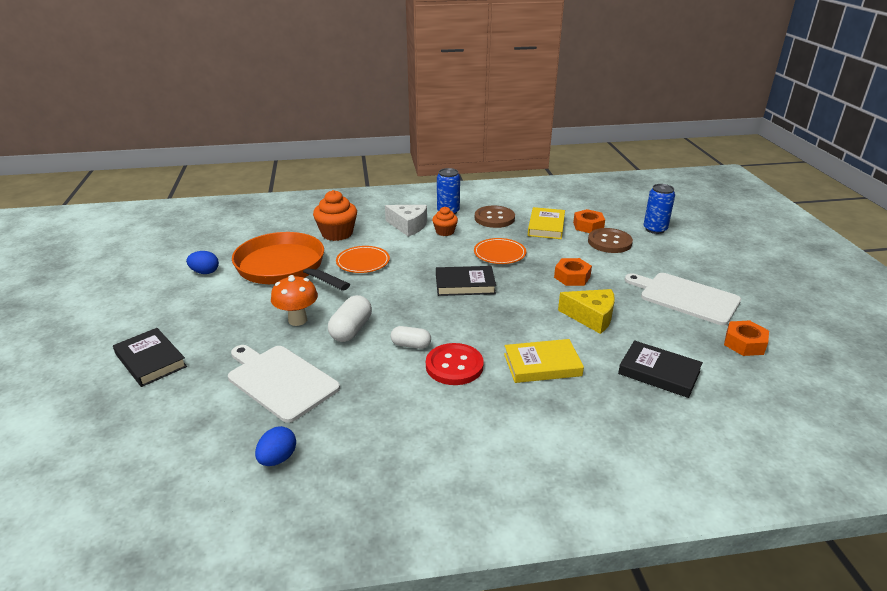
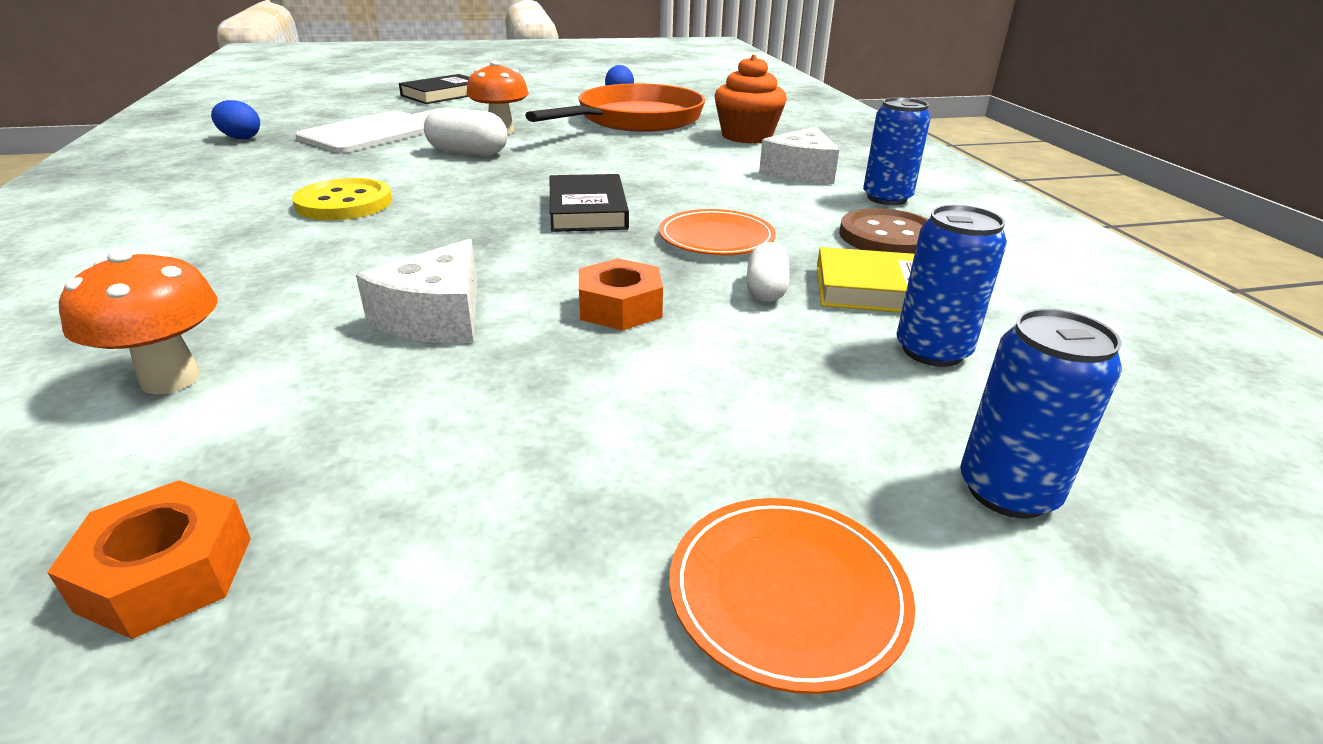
camera: 85 degrees right, 0 degrees up
(363, 262) = (658, 151): orange plate -> orange plate (787, 594)
(411, 345) = (414, 180): white capsule -> white capsule (766, 290)
(445, 232) = (792, 196): orange cupcake -> none
(454, 366) = (344, 203): red button -> yellow button
(542, 365) = (299, 261): yellow book -> none
(588, 226) = (932, 351): orange nut -> blue can
(591, 317) = (436, 317): yellow cheese -> white cheese
(609, 242) = (839, 377): brown button -> none
(659, 372) = (171, 379): black book -> orange mushroom
(685, 297) = (492, 484): white cutting board -> none

